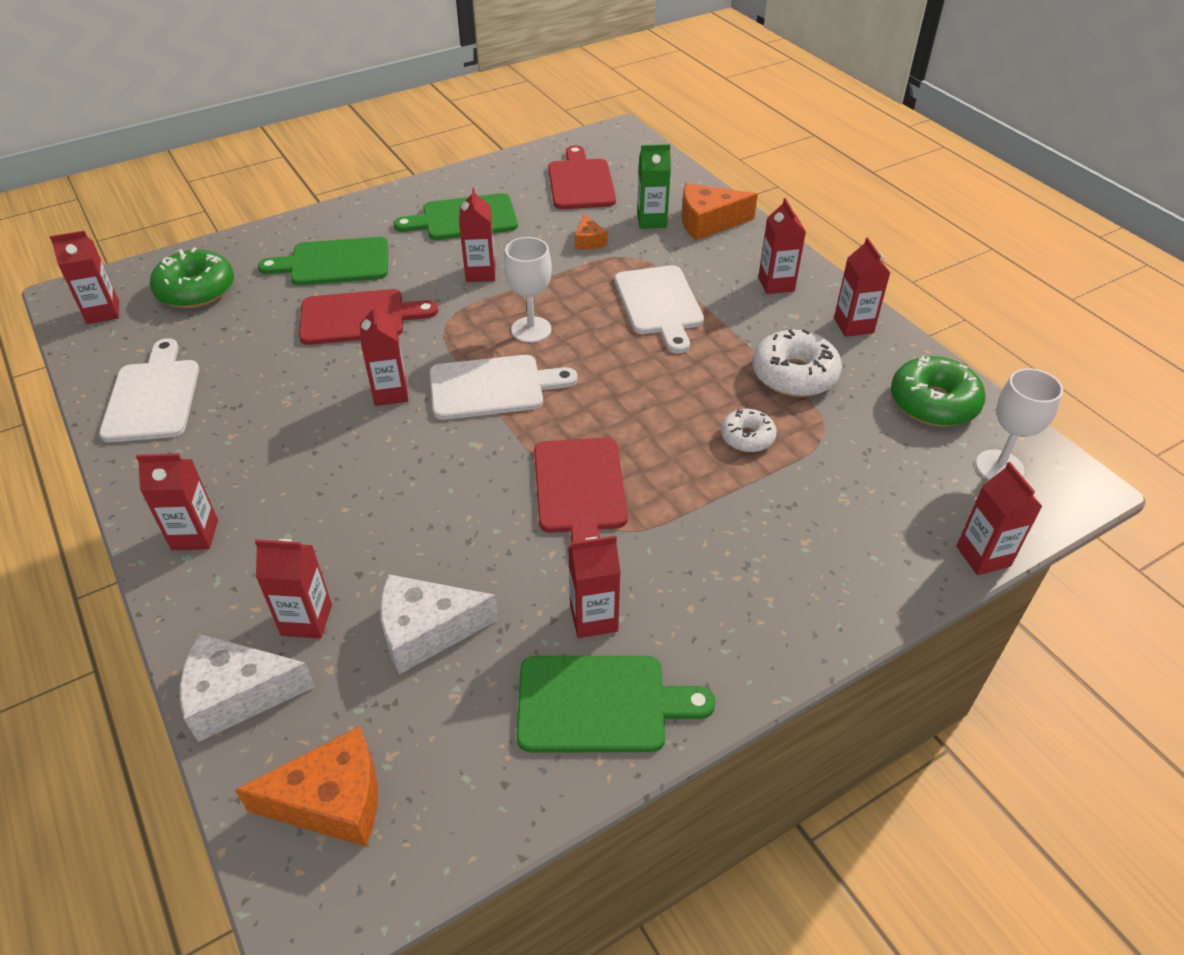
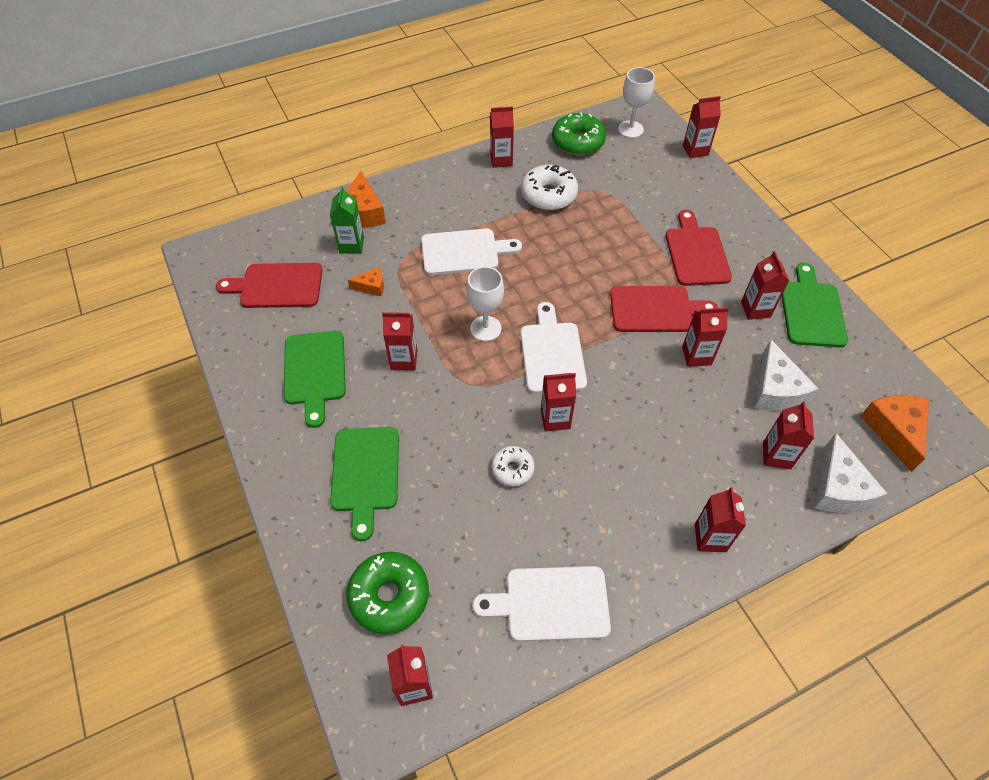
camera: 85 degrees left, 10 degrees up
(359, 317) = (454, 447): red cutting board -> red cutting board (696, 253)
(747, 437) = (606, 225): white donut -> white donut (512, 469)
(776, 284) = (450, 188): red carton -> red carton (696, 356)

